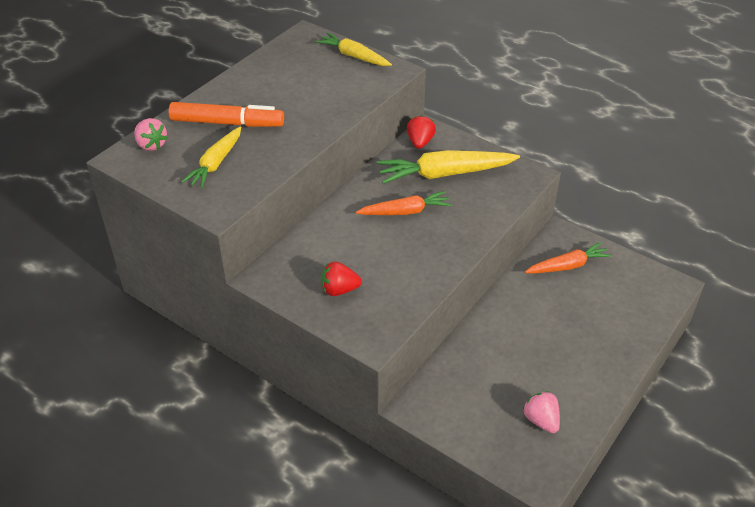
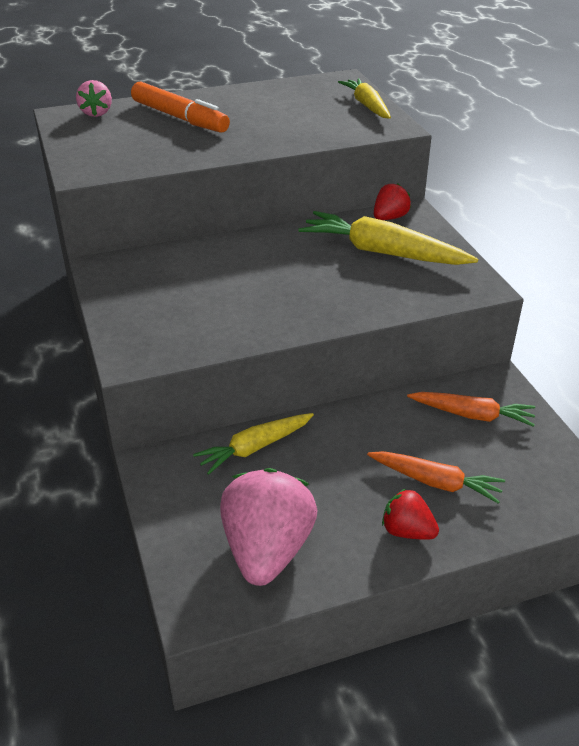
camera: 35 degrees right, 5 degrees down
(216, 163) = (128, 141): yellow carrot -> yellow carrot (255, 448)
(339, 290) = (154, 304): red strawberry -> red strawberry (407, 531)
(405, 211) = (300, 267): orange carrot -> orange carrot (435, 482)
(541, 420) = (267, 550): pink strawberry -> pink strawberry, size x1.93

